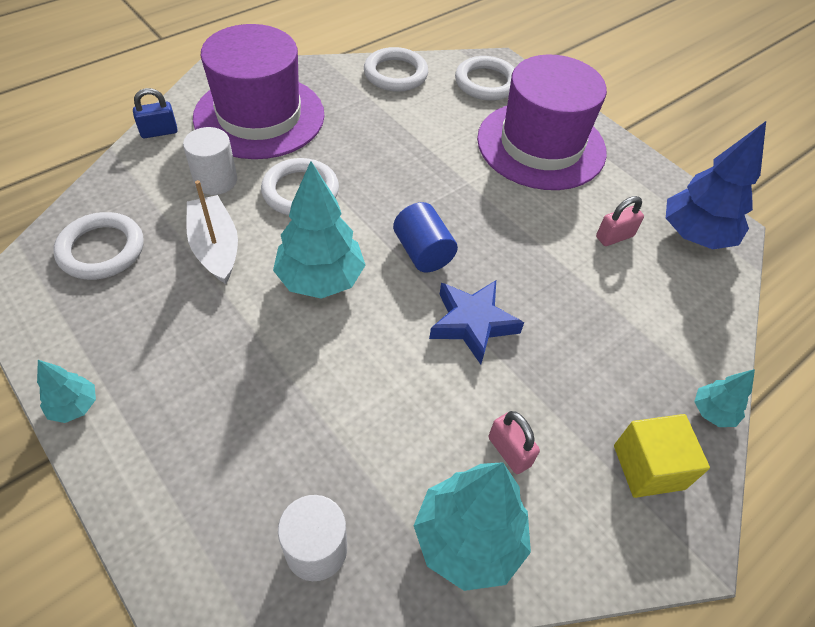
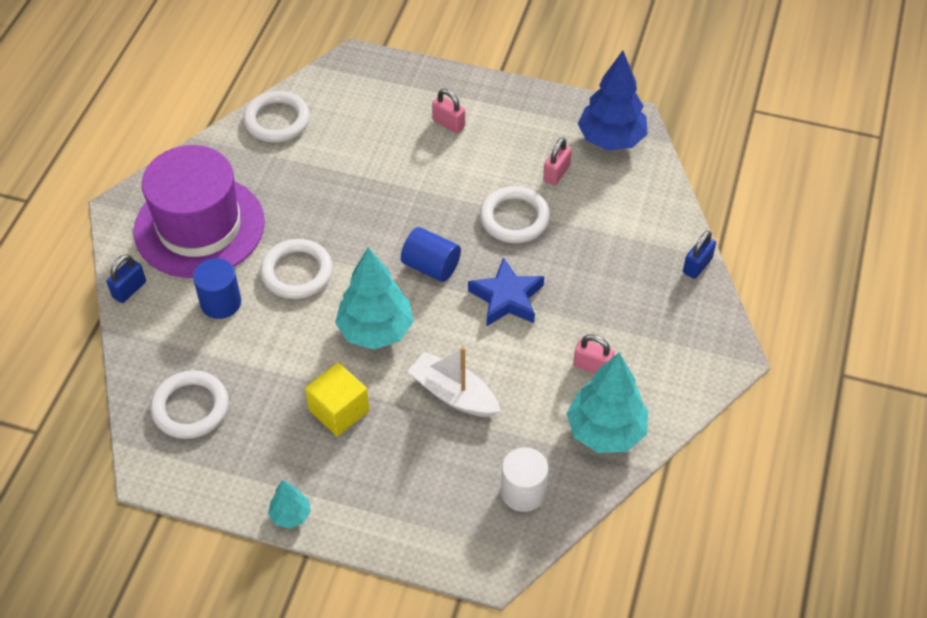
camera: 30 degrees left, 0 degrees up
(215, 180) = (221, 302): white cylinder -> blue cylinder
(215, 247) = (275, 354): white boat -> white boat (453, 394)
(486, 83) = (360, 87): white ring -> white ring (514, 218)
(541, 145) = (448, 123): purple hat -> pink padlock
(648, 467) = (680, 324): yellow cube -> yellow cube (339, 410)
(712, 412) = (697, 266): turquoise tree -> blue padlock

